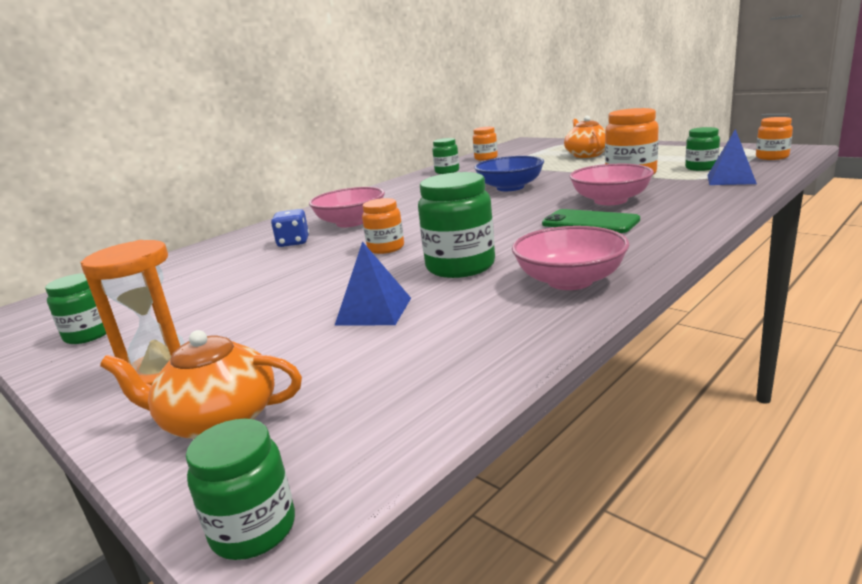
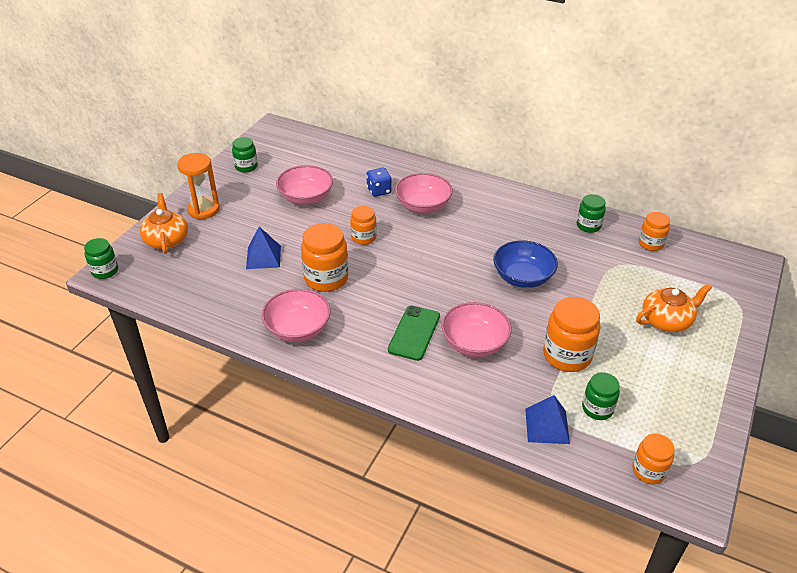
camera: 70 degrees right, 20 degrees up
(250, 284) = (306, 197): none -> pink bowl
(460, 266) = (326, 278): green jar -> orange jar

